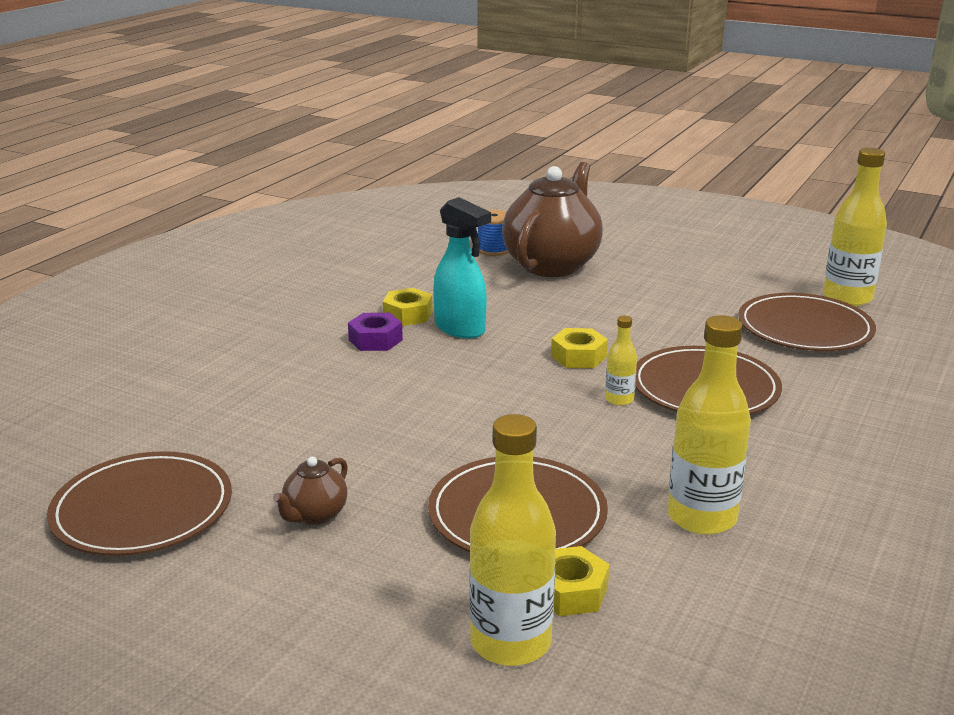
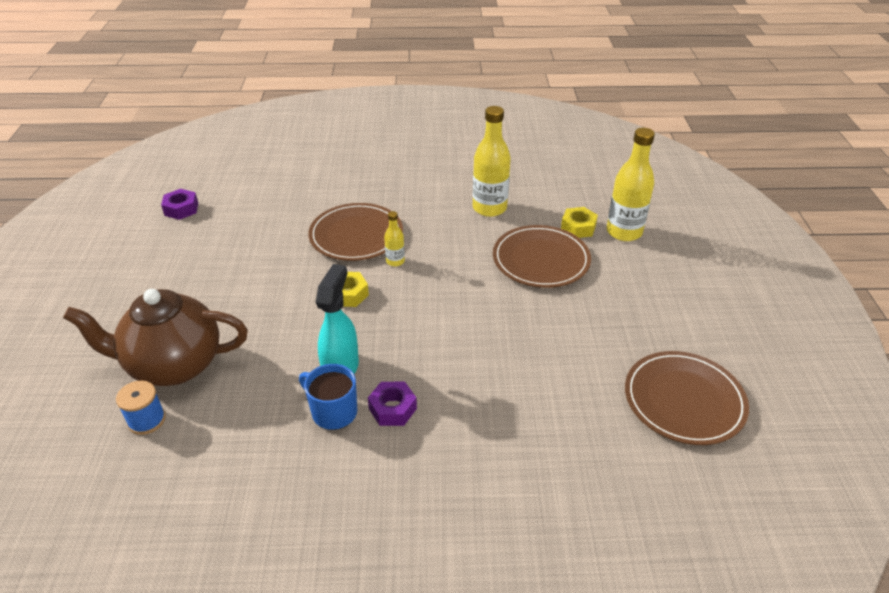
camera: 120 degrees left, 15 degrees up
(315, 515) = (613, 326): brown teapot -> none
(408, 315) = (333, 412): yellow nut -> blue mug
(805, 328) = (243, 217): brown plate -> none
(847, 298) = (181, 209): yellow bottle -> purple nut

